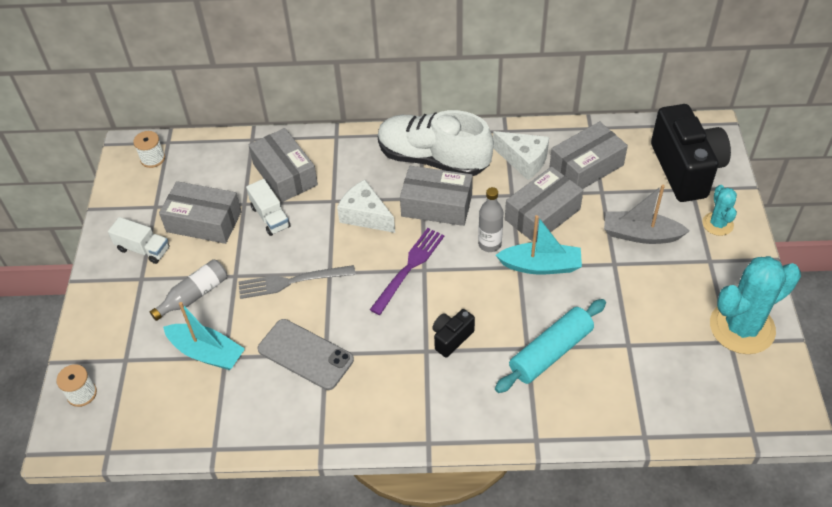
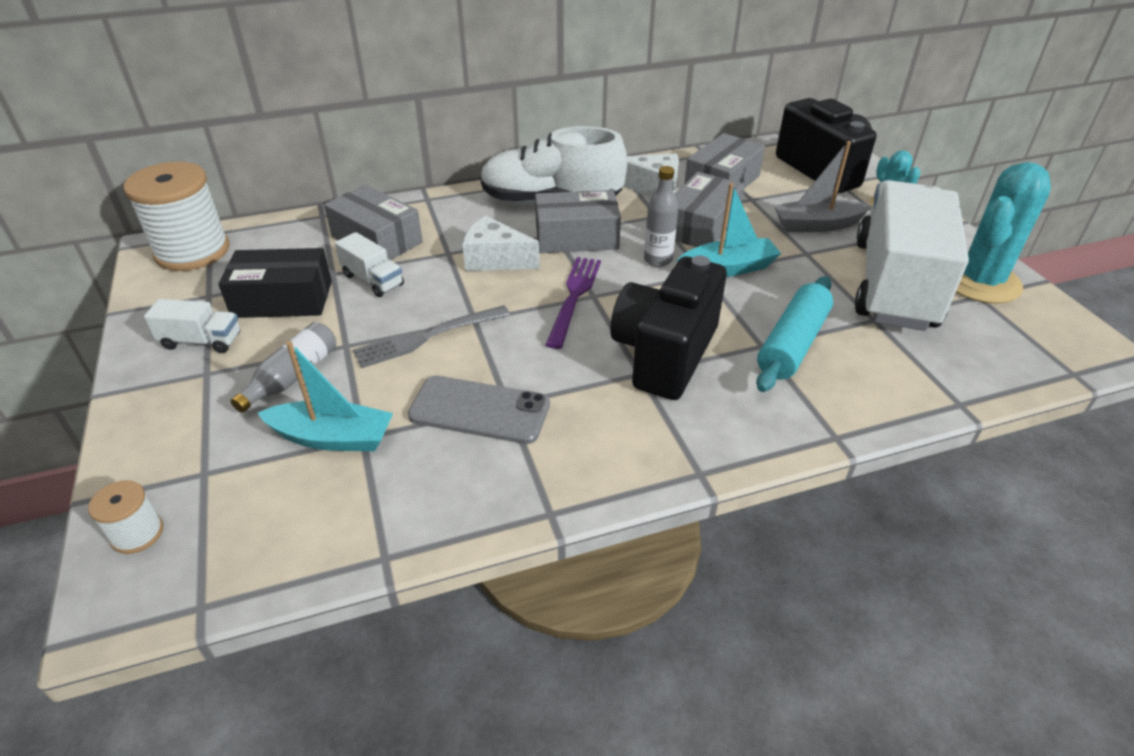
camera: 20 degrees left, 10 degrees down
(152, 159) = (192, 251): white spool -> white spool, size x2.18
(204, 222) = (283, 299): grey box -> black box
(451, 338) = (664, 354): black camera -> black camera, size x2.18
(667, 313) = (894, 284): none -> white truck

